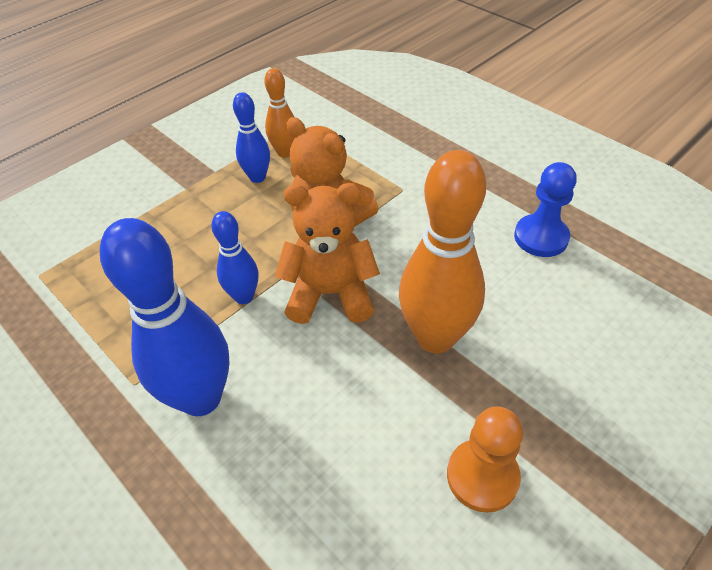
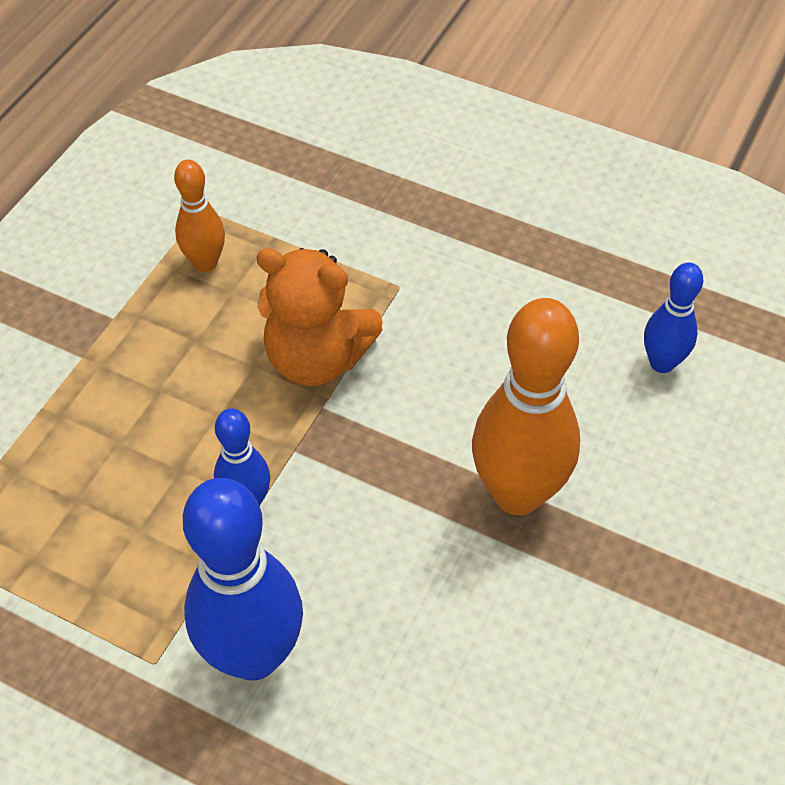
camera: 20 degrees left, 5 degrees up
(257, 177) = (183, 314): blue bowling pin -> blue bowling pin (662, 363)
(330, 294) = (362, 468): orange teddy bear -> none
(482, 476) = (627, 649): orange pawn -> none
(541, 237) = (604, 318): blue pawn -> none

